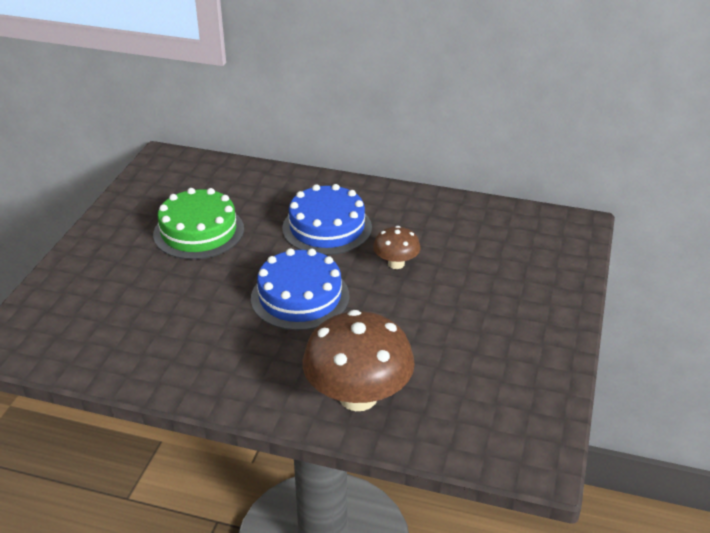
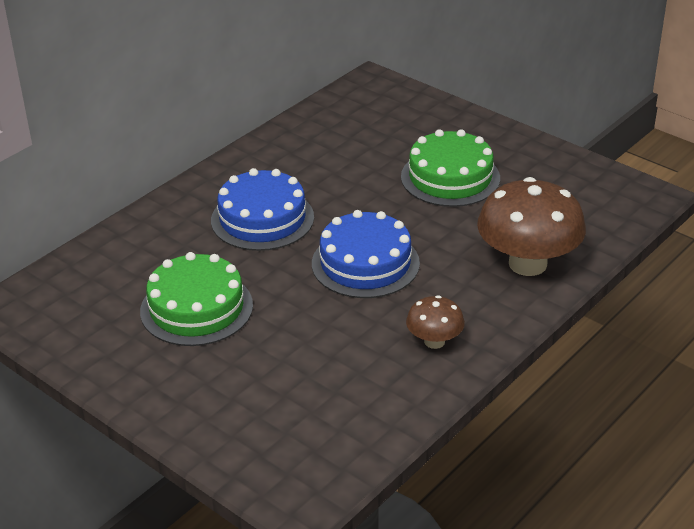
camera: 65 degrees left, 0 degrees up
(396, 263) = (355, 193): brown mushroom -> brown mushroom (434, 341)
(461, 311) = (450, 177): none -> green cake

